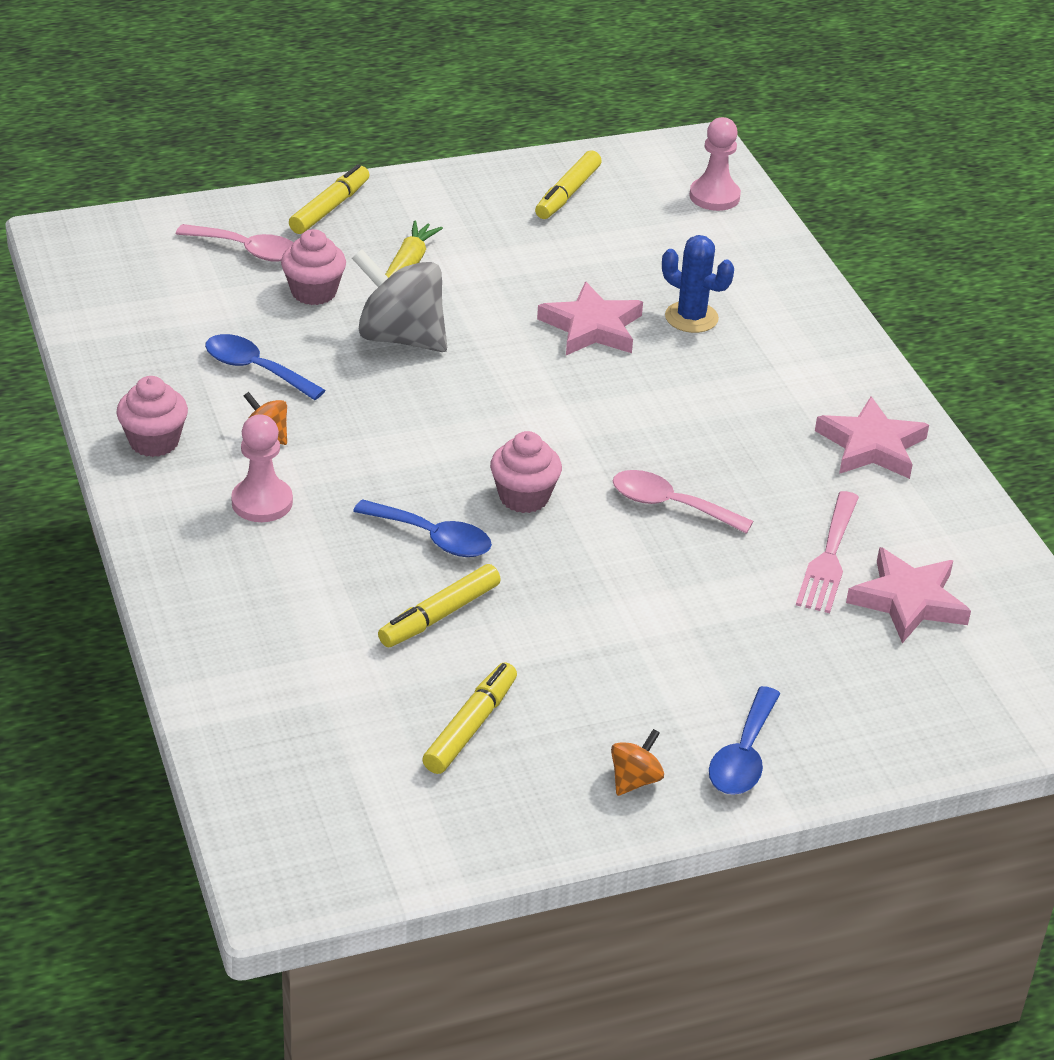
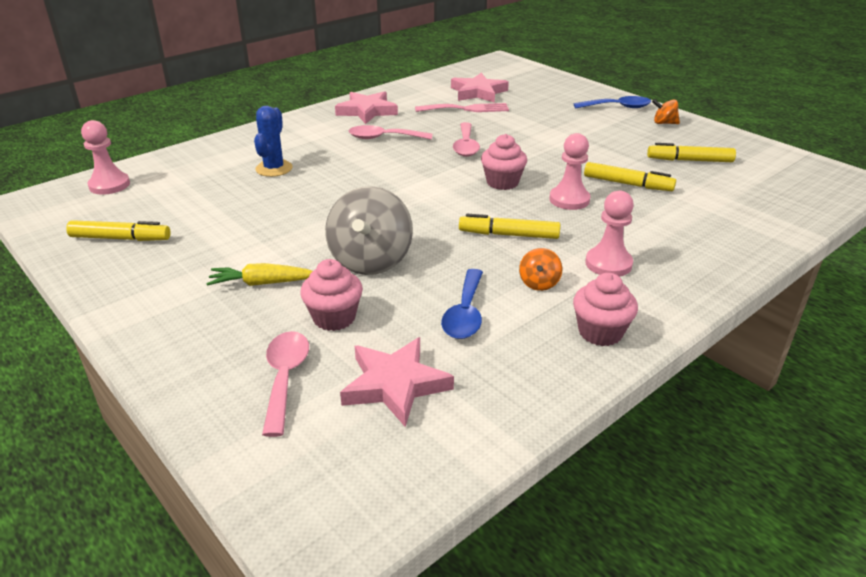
camera: 110 degrees left, 5 degrees down
(329, 208) = (184, 350): yellow marker -> yellow marker (508, 235)
(433, 538) = (569, 200): blue spoon -> pink pawn
(592, 327) = (306, 196): pink star -> pink star (395, 385)
(746, 434) = (384, 138): none -> pink spoon

